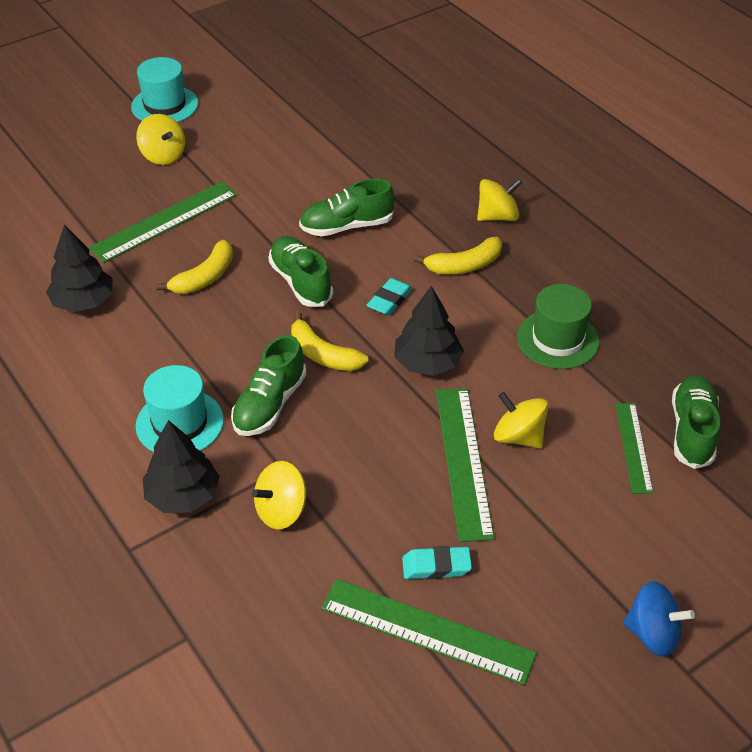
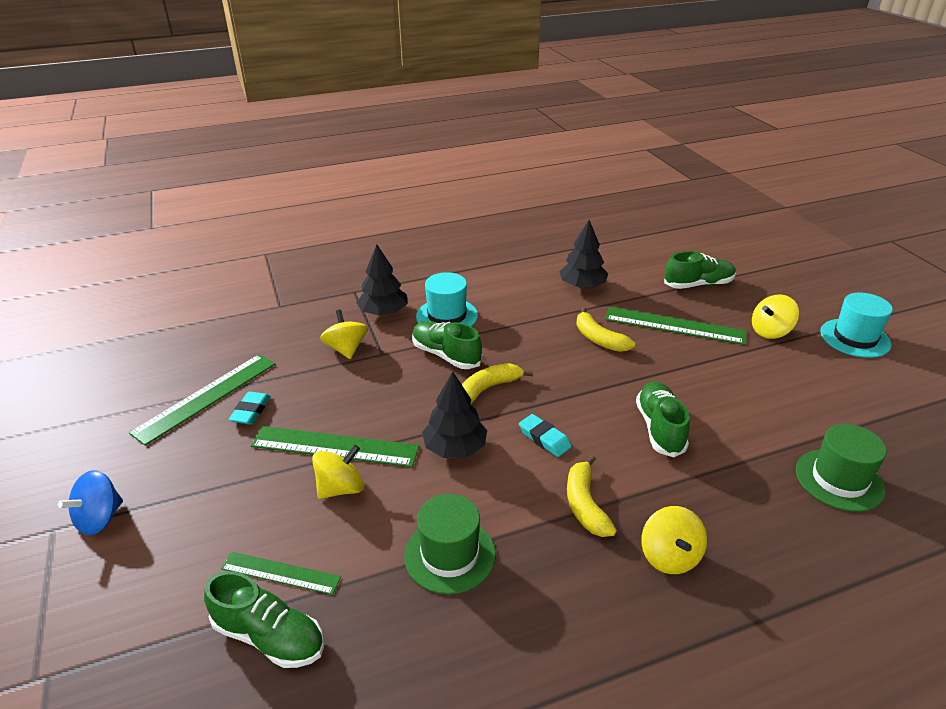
camera: 105 degrees right, 10 degrees down
(165, 221) = (674, 325): green ruler -> green ruler turned 45 degrees counterclockwise
(301, 282) = (582, 388): green shoe -> green shoe (698, 285)
(376, 131) = (839, 480): none -> green hat

